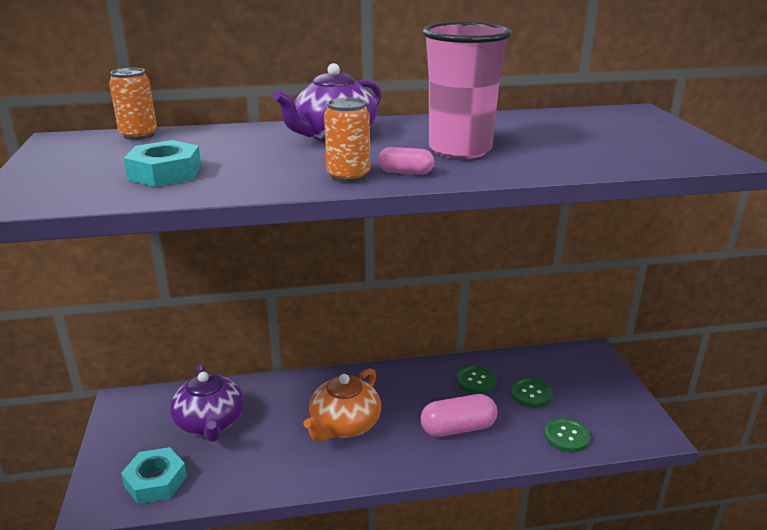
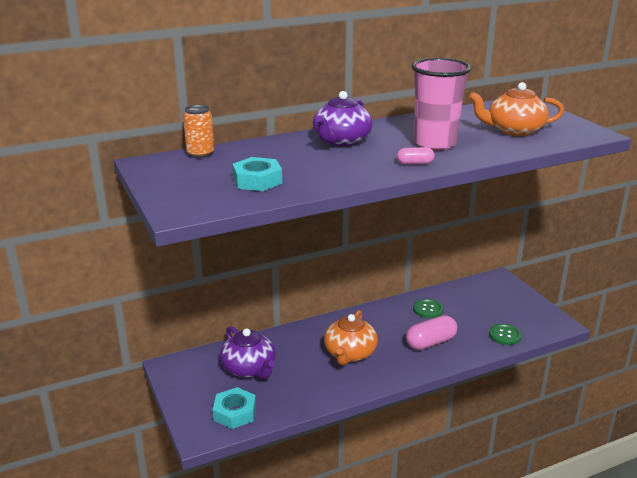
camera: 15 degrees left, 0 degrees up
(348, 176) = (381, 170): orange can -> none
(531, 394) = (469, 312): green button -> none
(593, 143) = (514, 130): none -> orange teapot

